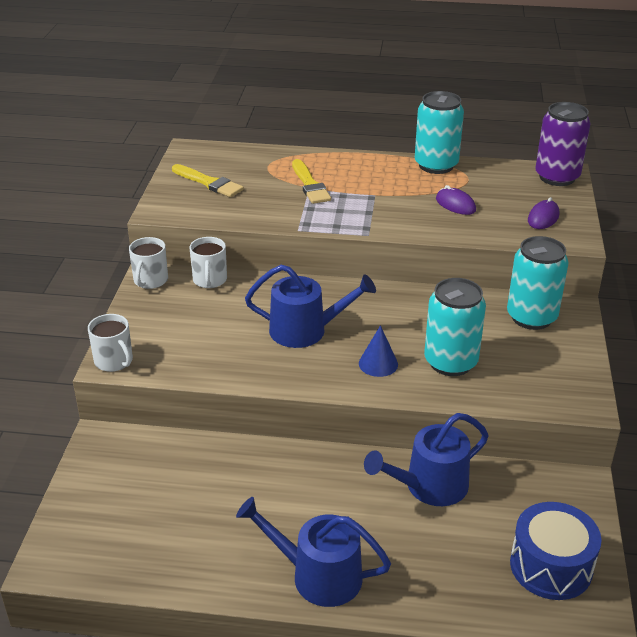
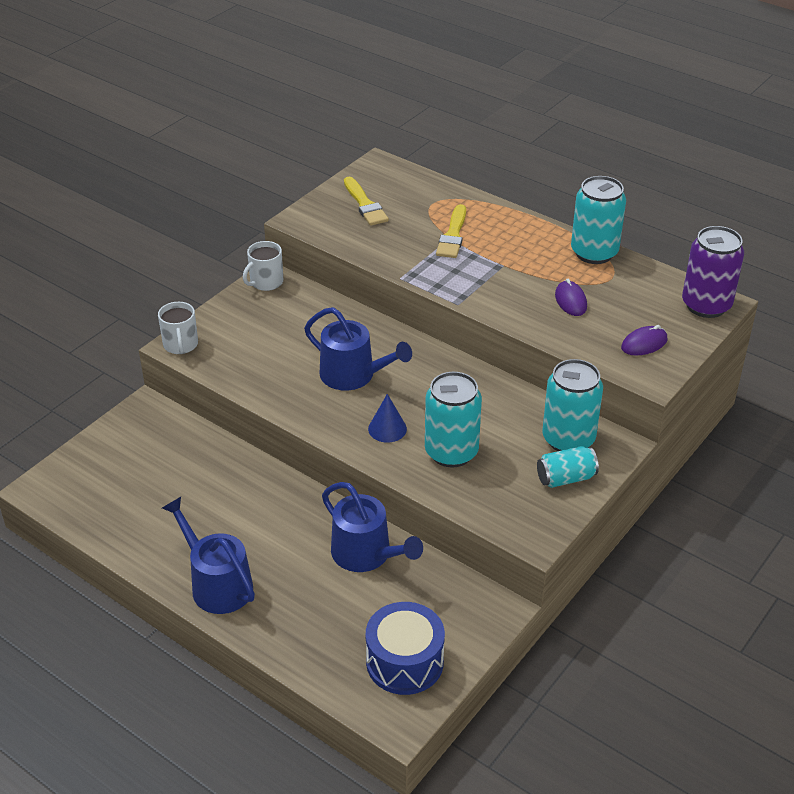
camera: 30 degrees right, 5 degrees up
(210, 280) = (314, 299): white mug -> none
(430, 486) = (366, 554): blue watering can -> blue watering can turned 135 degrees counterclockwise
(560, 347) = (565, 478): none -> turquoise can

